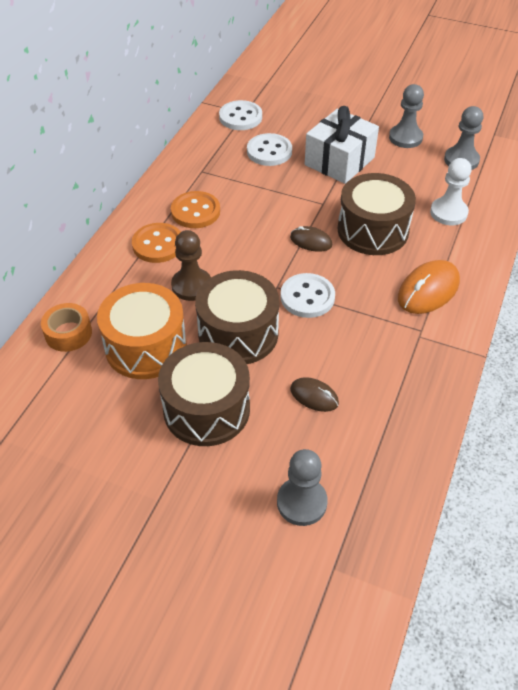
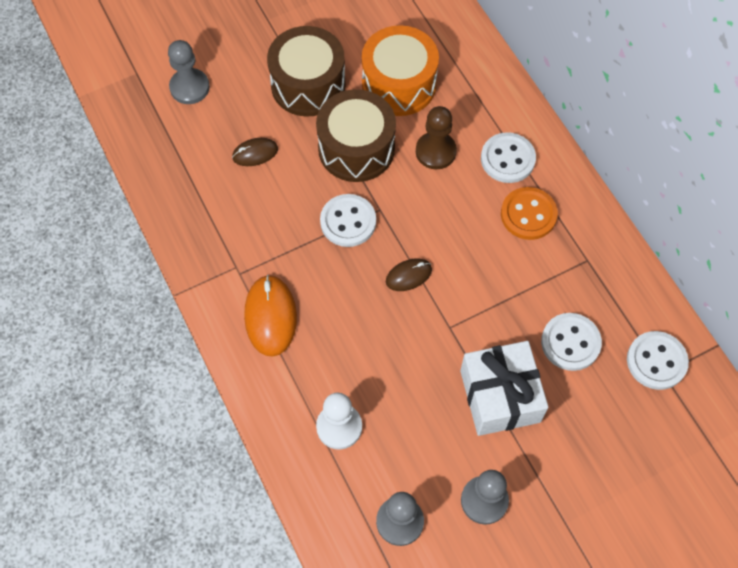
camera: 130 degrees right, 15 degrees up
(68, 333) = (456, 47): orange tape -> none
(158, 244) = (507, 159): orange button -> white button
(373, 230) = (377, 338): brown drum -> none

